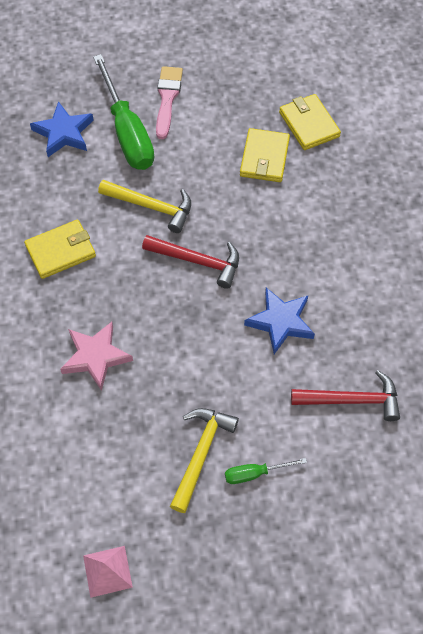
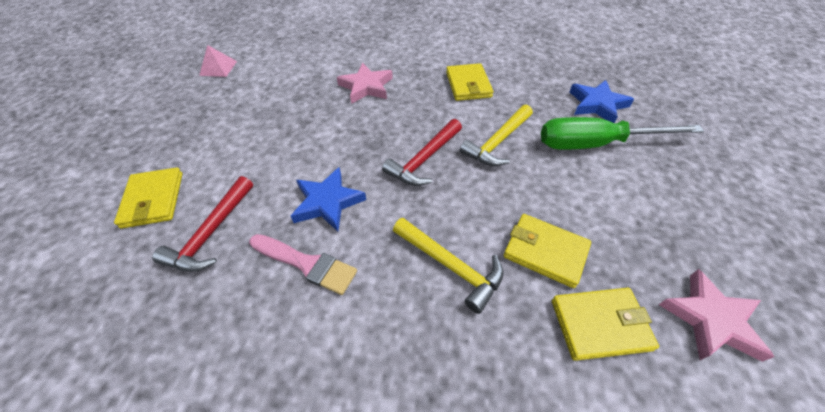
camera: 110 degrees right, 10 degrees down
(167, 98) = (645, 184): pink brush -> pink brush (306, 264)
(201, 454) = (252, 122): yellow hammer -> yellow hammer (450, 266)
(255, 473) = (211, 147): green screwdriver -> none
(279, 70) = (711, 319): none -> pink star
(342, 480) = (153, 200): none -> yellow wallet

